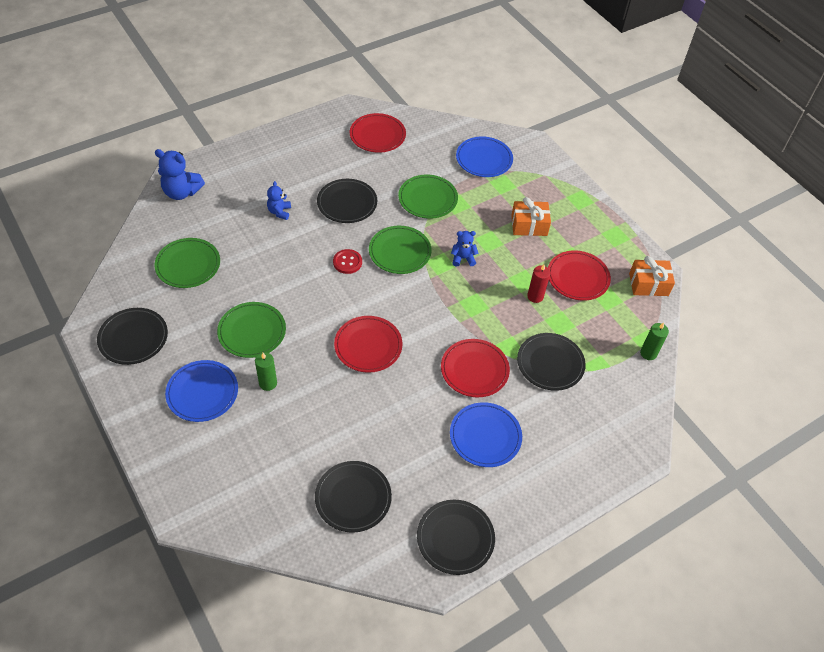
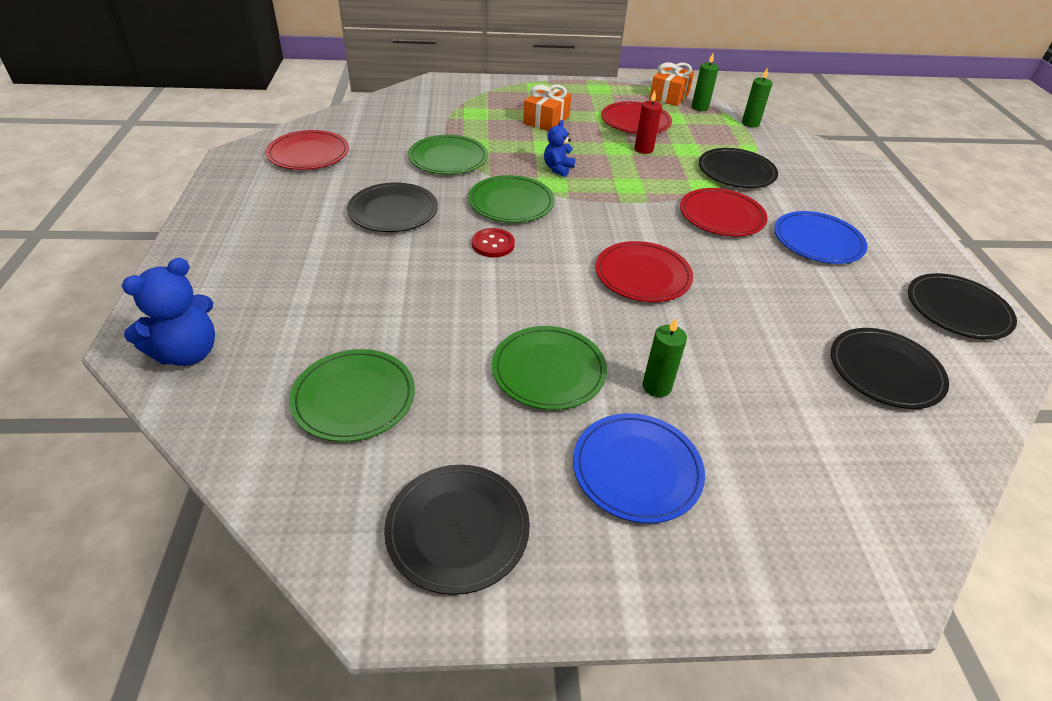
camera: 60 degrees left, 10 degrees down
(279, 212) = (346, 268): blue teddy bear -> none
(484, 159) = (429, 110): blue plate -> none
(645, 311) = (699, 107): none -> green candle

